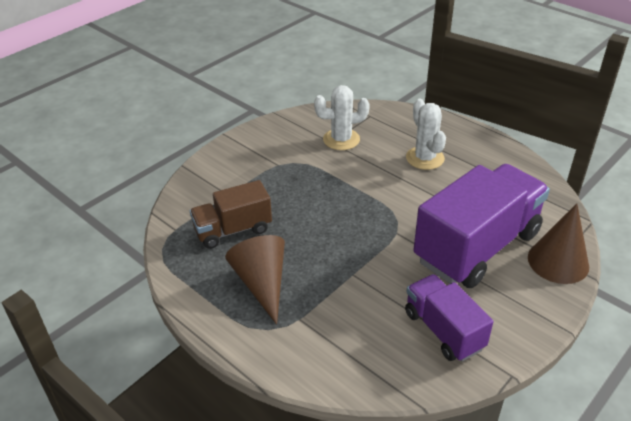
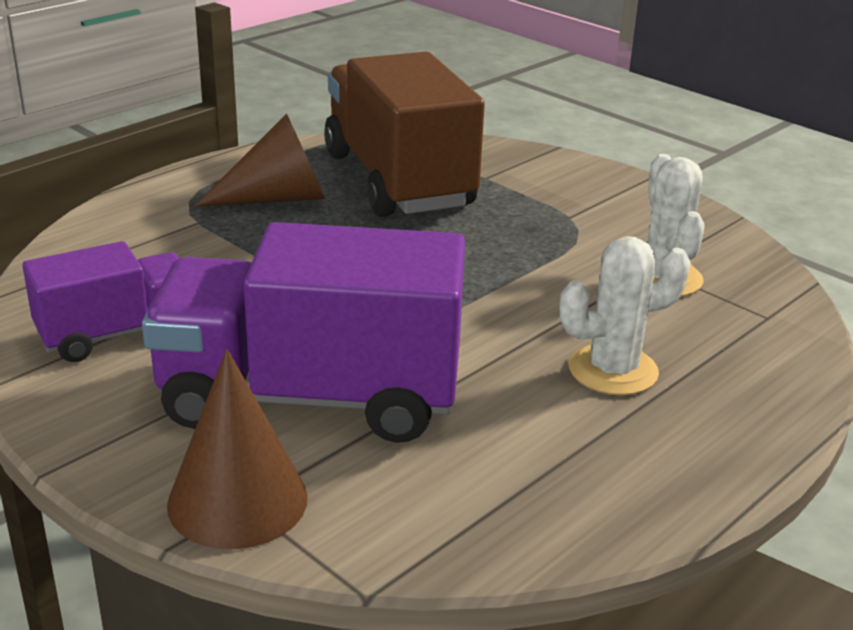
camera: 90 degrees right, 10 degrees down
(233, 230) = (398, 180): brown truck -> brown truck, size x1.79
(477, 247) = (310, 397): purple truck -> purple truck turned 135 degrees clockwise

